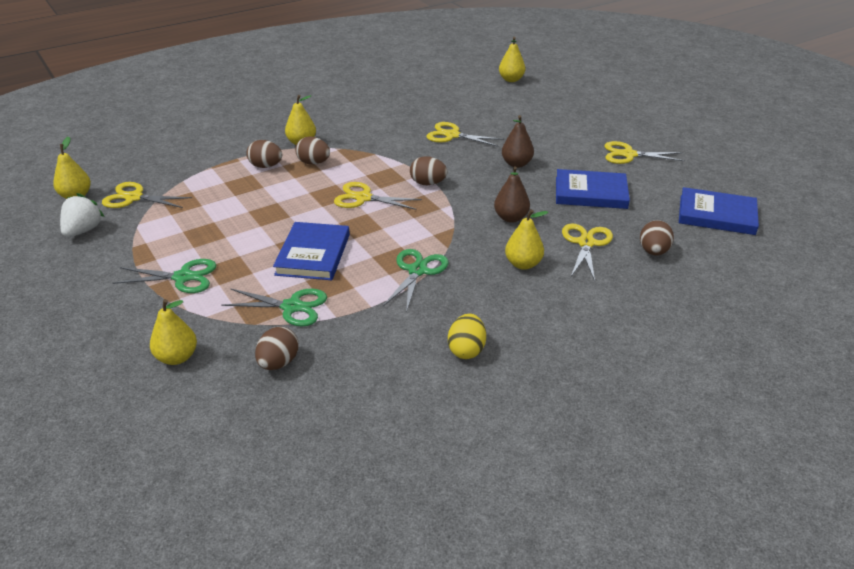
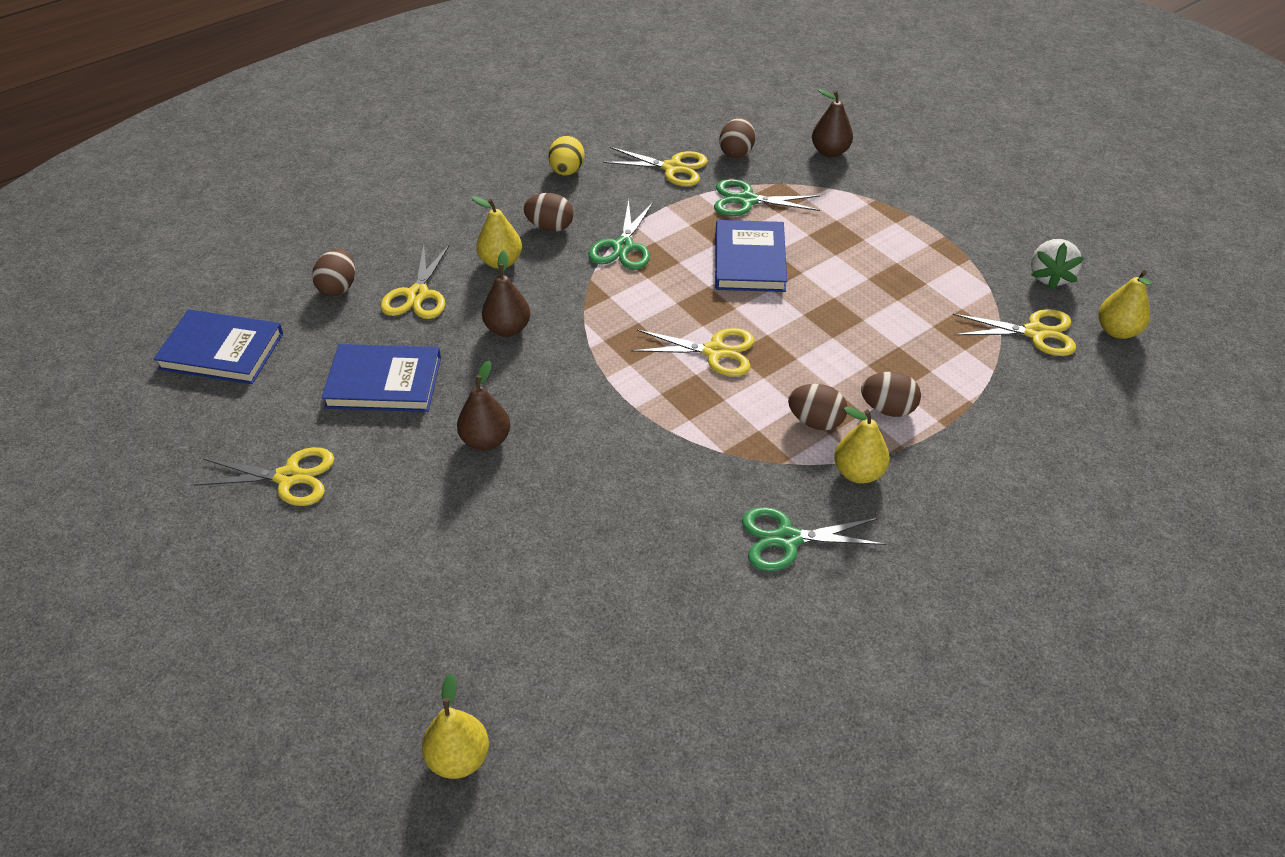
camera: 175 degrees right, 10 degrees up
(177, 357) = (830, 152): yellow pear -> brown pear
(183, 277) = (881, 225): green scissors -> green scissors (787, 539)
(428, 183) = (626, 386): brown egg -> brown egg (550, 227)
(452, 135) = (594, 513): yellow scissors -> yellow scissors (672, 168)

